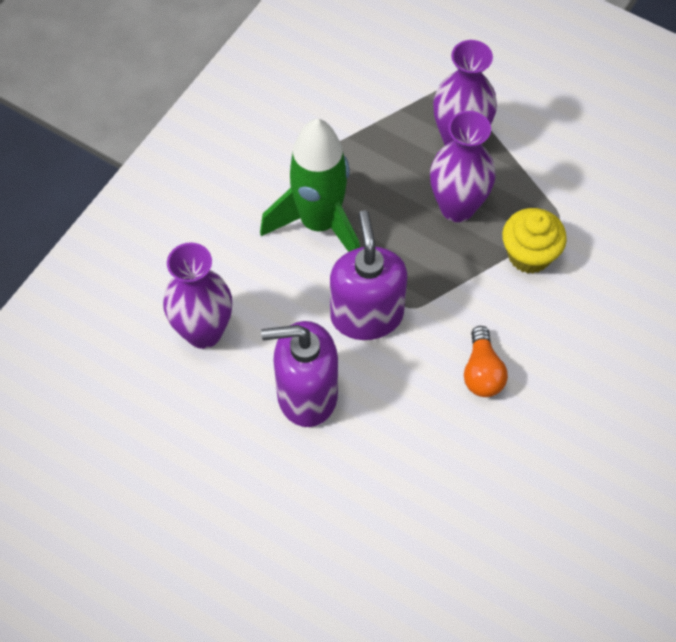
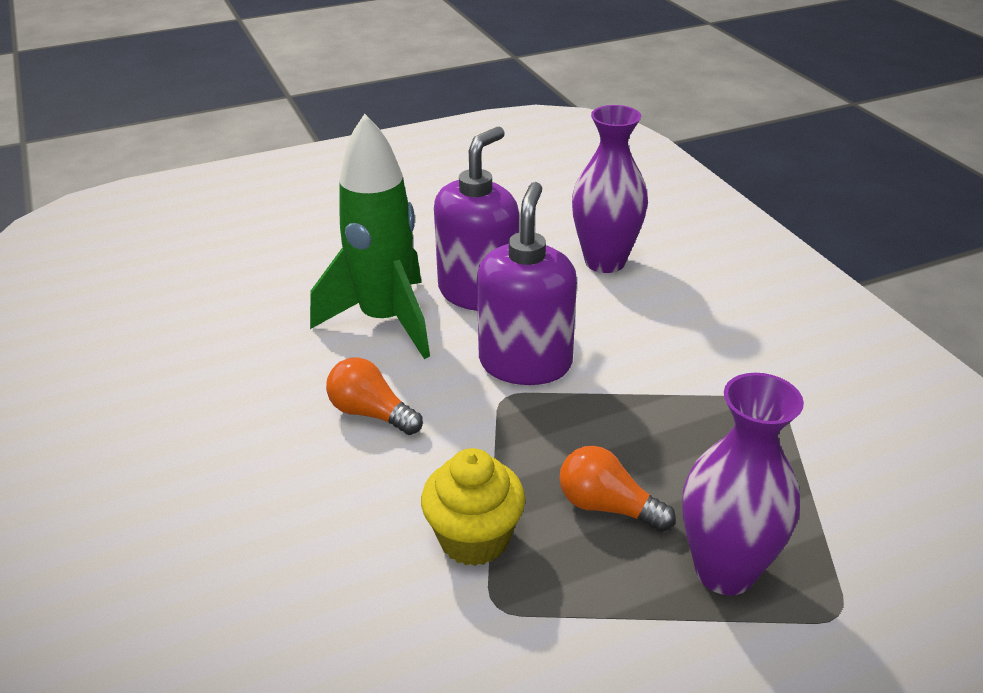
camera: 125 degrees right, 25 degrees down
(319, 223) = (676, 379): green rocket -> green rocket (385, 320)
(366, 315) = (525, 363): purple soap dispenser -> purple soap dispenser turned 105 degrees counterclockwise
(457, 207) = (607, 506): purple vase -> orange light bulb

